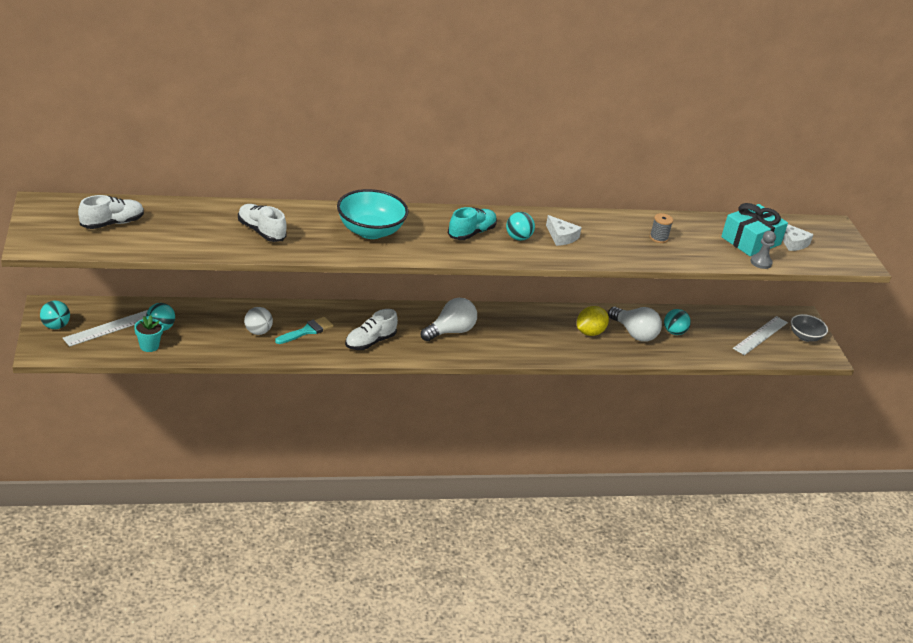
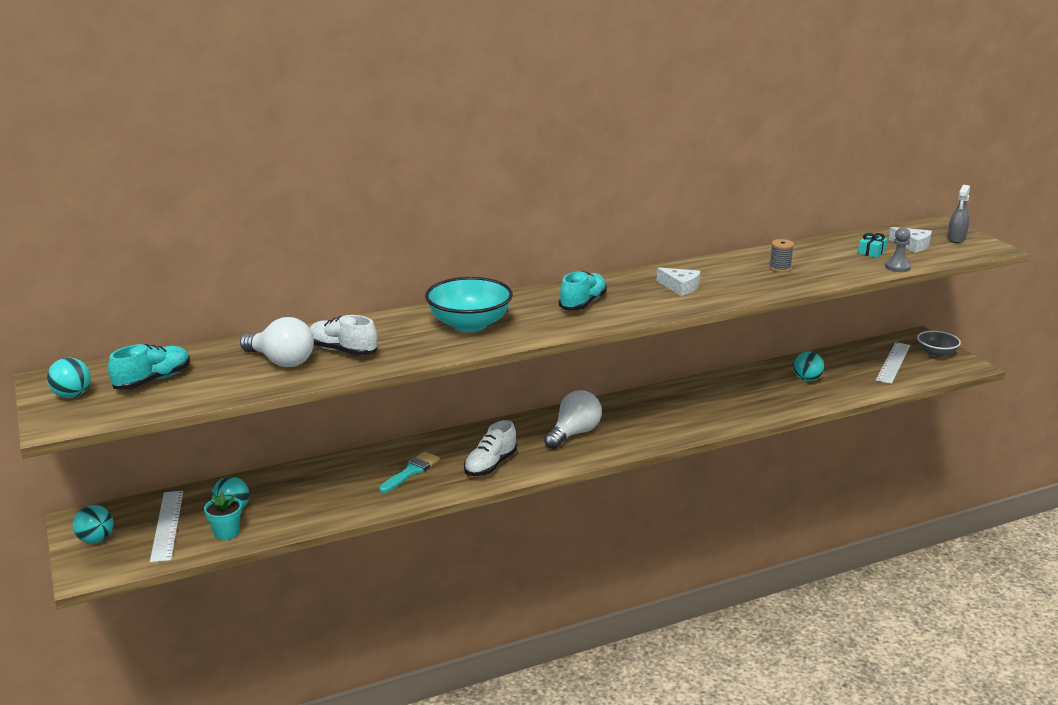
camera: 10 degrees left, 10 degrees down
(110, 328) = (167, 525): white ruler -> white ruler turned 45 degrees counterclockwise
(112, 223) = (153, 380): white shoe -> turquoise shoe
(258, 332) = (353, 486): white ball -> none
(518, 238) = (636, 297): turquoise ball -> turquoise ball (72, 395)
(589, 332) = (722, 400): yellow lemon -> none
(634, 333) = (768, 390): white light bulb -> white light bulb (281, 361)
(750, 241) = (871, 252): turquoise gift -> turquoise gift, size x0.45
(837, 245) = (956, 239): none -> grey spray bottle

